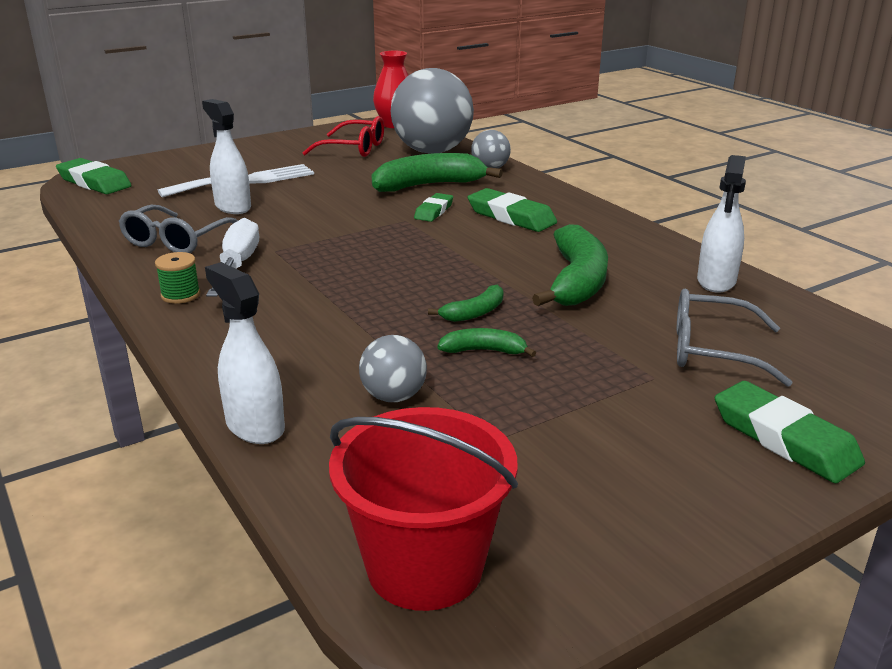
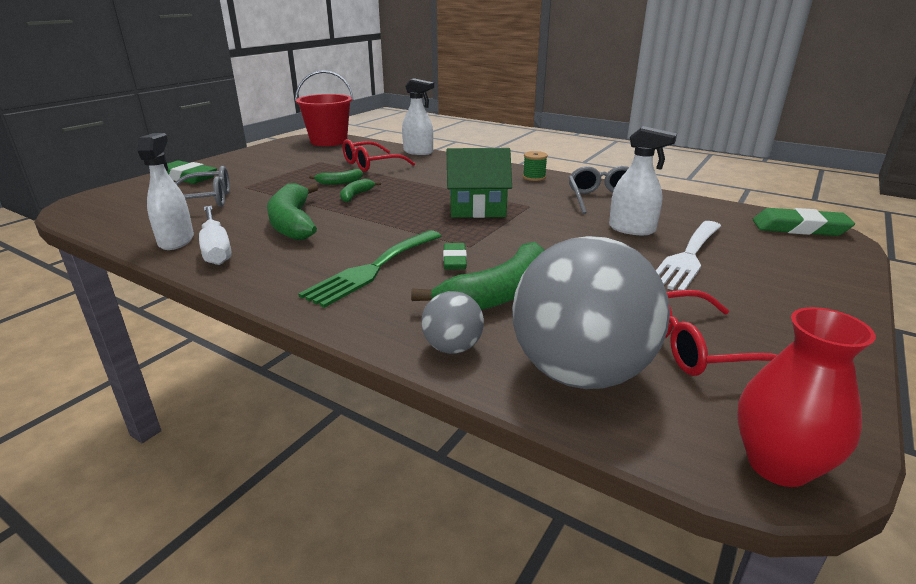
camera: 155 degrees right, 0 degrees up
(237, 265) = (534, 194): white screwdriver -> white screwdriver (216, 248)
(340, 258) = (477, 208): none -> green house
(393, 397) = (371, 164): grey ball -> red glasses
(511, 216) = (373, 269): green eraser -> green fork

